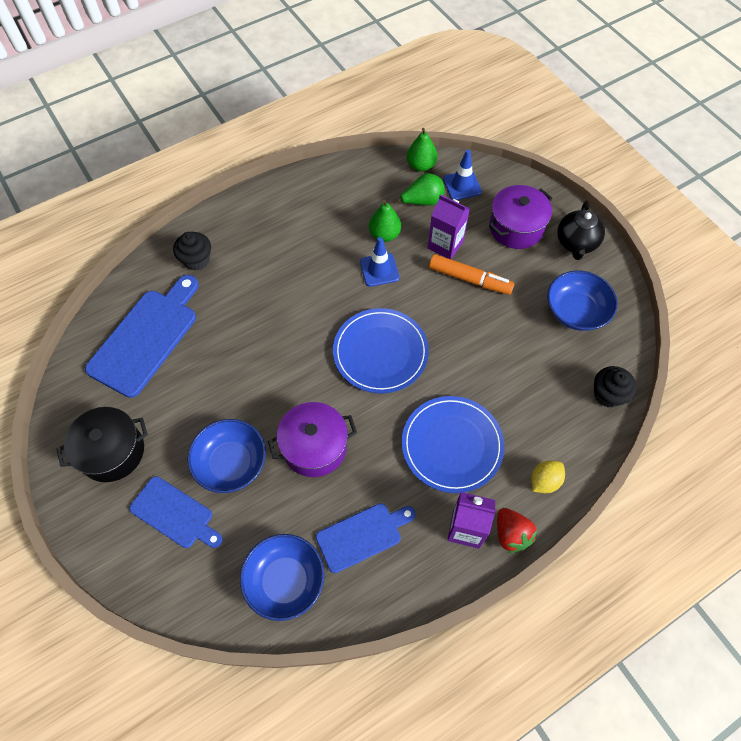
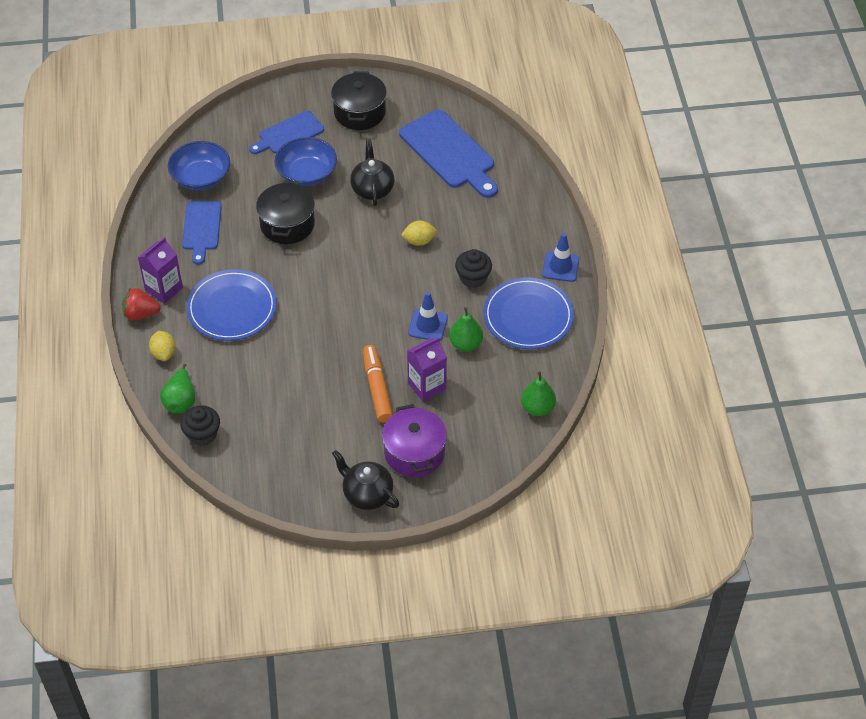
camera: 115 degrees right, 10 degrees down
(196, 260) = (513, 203): black cupcake -> black cupcake (473, 278)
(228, 387) = (372, 189): none -> black teapot
(281, 316) = (419, 241): none -> yellow lemon
(314, 447) = (287, 224): purple pot -> black pot
(380, 352) = (343, 294): blue plate -> blue plate (528, 316)
(422, 201) = (490, 390): green pear -> green pear (180, 401)
(462, 185) = (492, 432): blue traffic cone -> blue traffic cone (560, 267)
(470, 279) = (377, 388): orange marker -> orange marker turned 120 degrees clockwise
(576, 311) = (294, 454): blue bowl -> none

